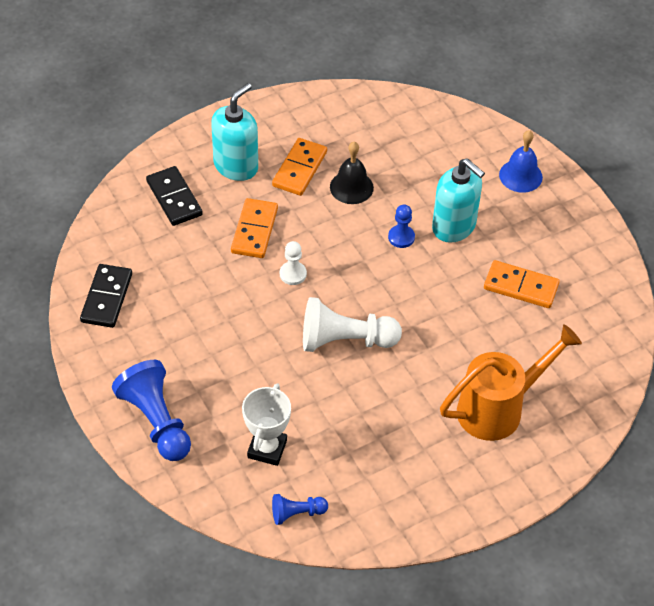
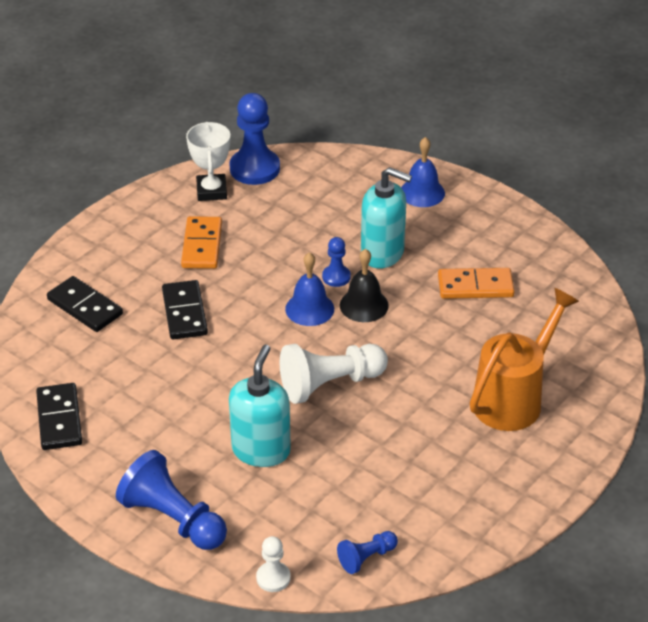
camera: 20 degrees left, 10 degrees down
(236, 166) = (135, 260): turquoise soap dispenser -> turquoise soap dispenser (261, 450)
(254, 230) = (185, 312): orange domino -> black domino
(267, 449) = (303, 507): white trophy -> white trophy (211, 191)
(293, 274) = (245, 340): white pawn -> white pawn (273, 578)
(351, 187) = (263, 247): black bell -> black bell (364, 305)
(363, 261) = (309, 309): none -> blue bell
(382, 105) = (254, 168): none -> blue pawn

